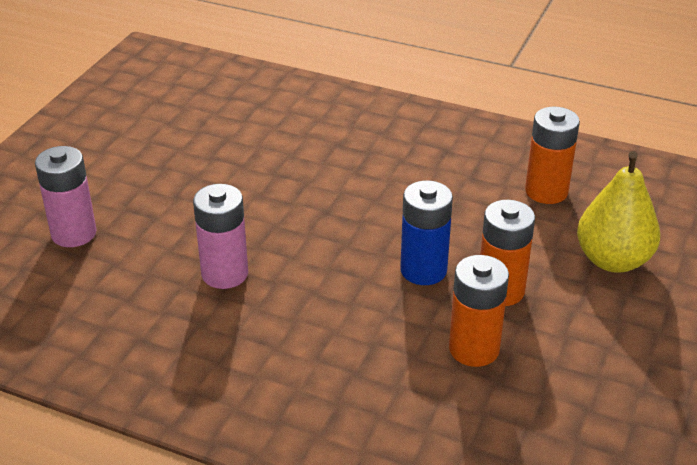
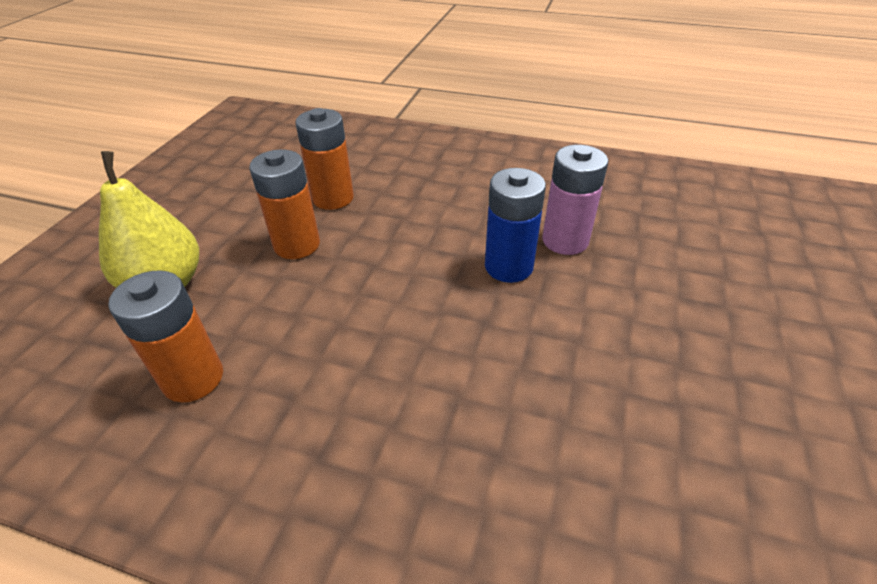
camera: 175 degrees right, 5 degrees up
(74, 233) = (750, 269): pink battery -> none
(423, 270) = (370, 258): blue battery -> blue battery (508, 267)

